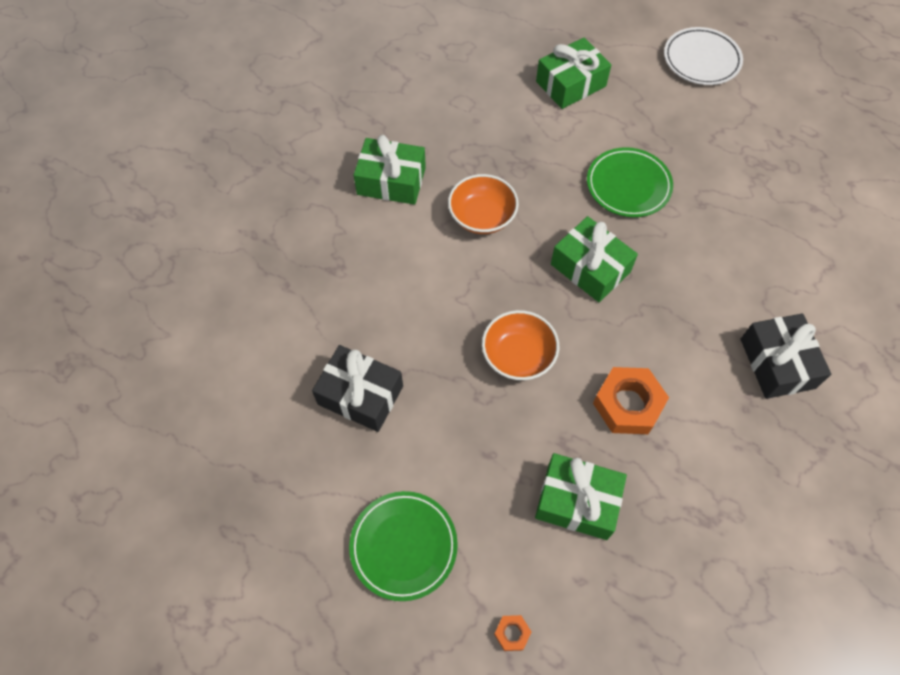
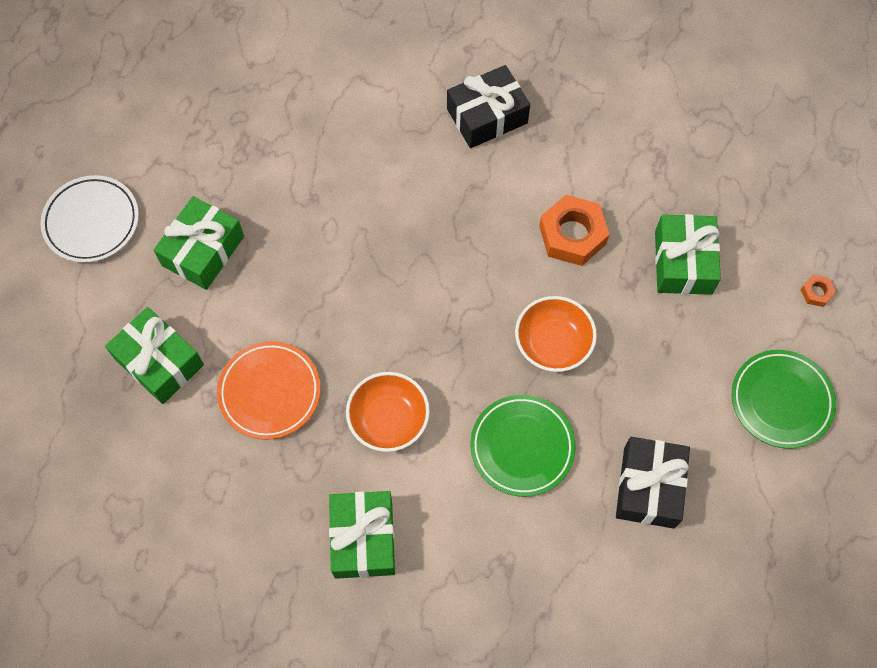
camera: 105 degrees left, 5 degrees up
(528, 145) = (270, 392): none -> orange plate
(590, 268) = (426, 294): green gift -> green gift (203, 251)
(628, 185) = (305, 273): green plate -> green plate (522, 447)

